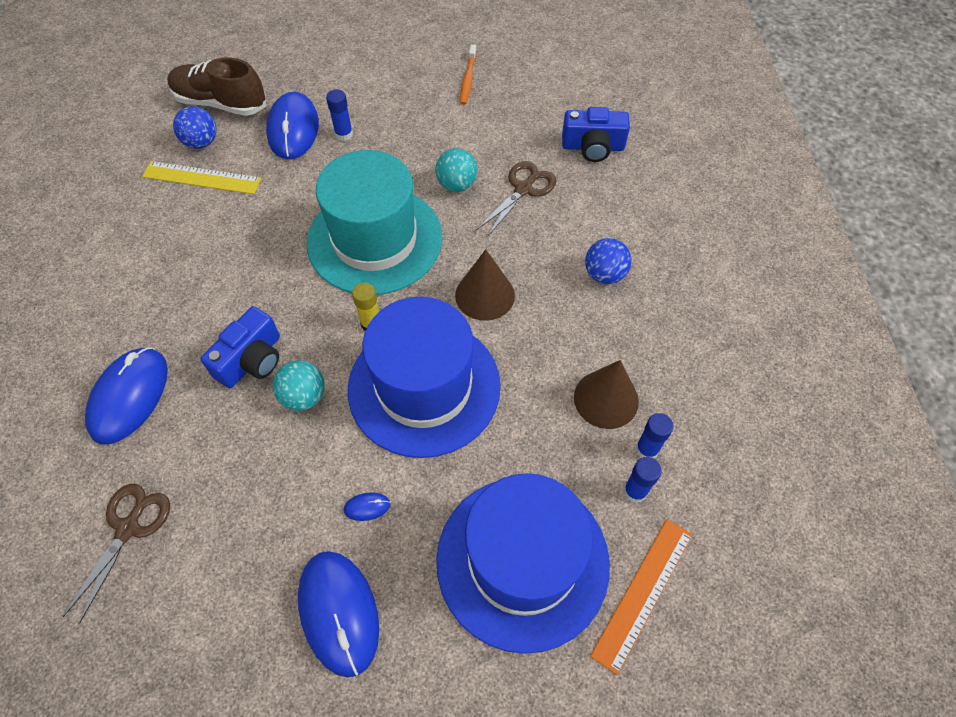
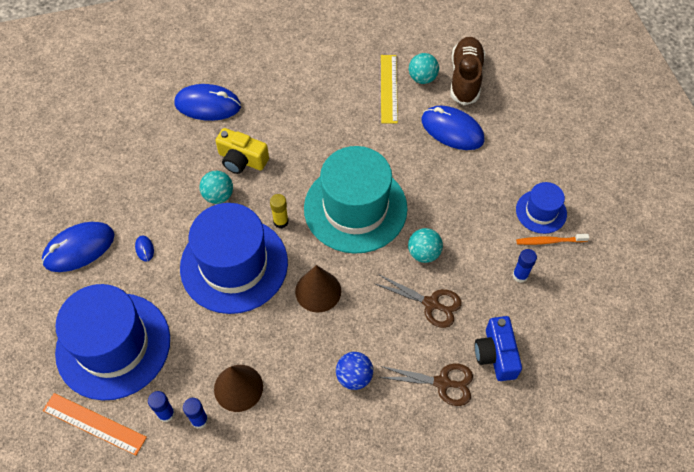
camera: 80 degrees right, 0 degrees up
(129, 527) = (125, 132): brown scissors -> brown scissors (443, 383)
(201, 142) = (422, 78): blue ball -> turquoise ball
(252, 360) = (242, 160): blue camera -> yellow camera
(293, 129) = (452, 130): blue mouse -> blue mouse turned 45 degrees clockwise
(344, 134) = (456, 164): blue glue stick -> blue glue stick (520, 275)
(430, 78) = (541, 211): none -> blue hat

